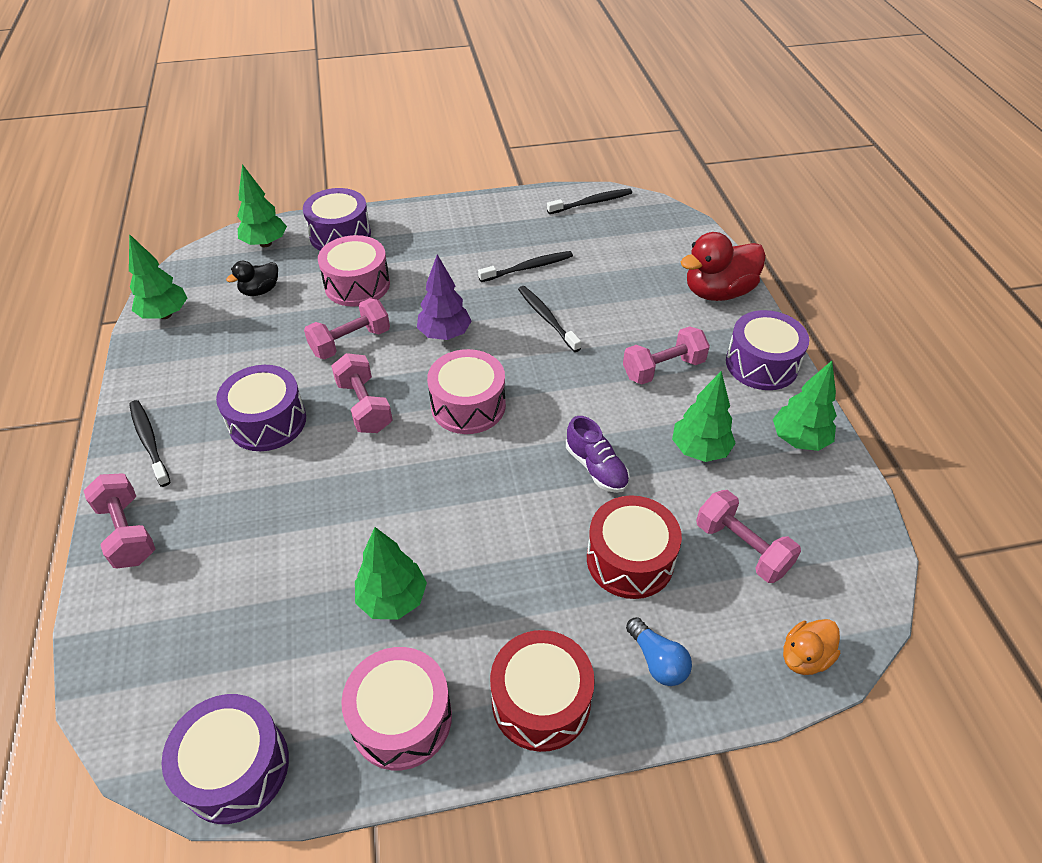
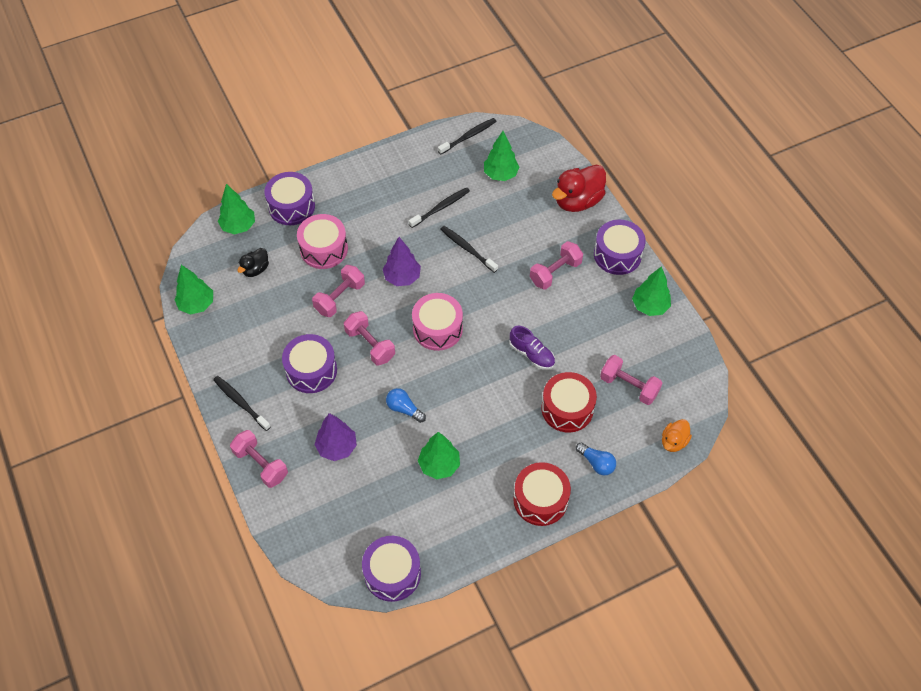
camera: 15 degrees left, 10 degrees up
(249, 534) = (337, 447): none -> purple tree
(374, 502) = (404, 409): none -> blue light bulb
(401, 718) = (469, 527): pink drum -> none
(700, 450) = (591, 327): green tree -> green tree (500, 174)

